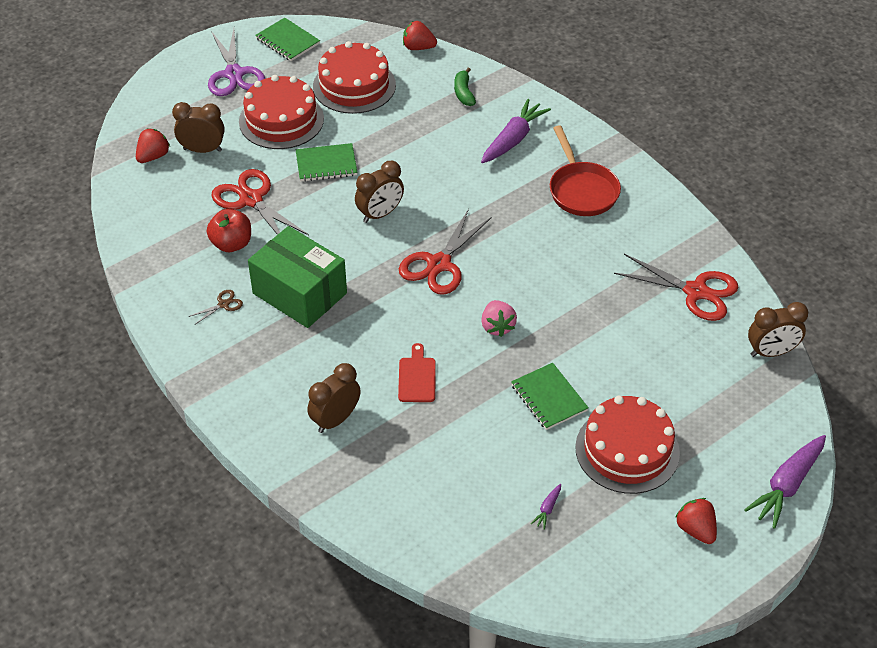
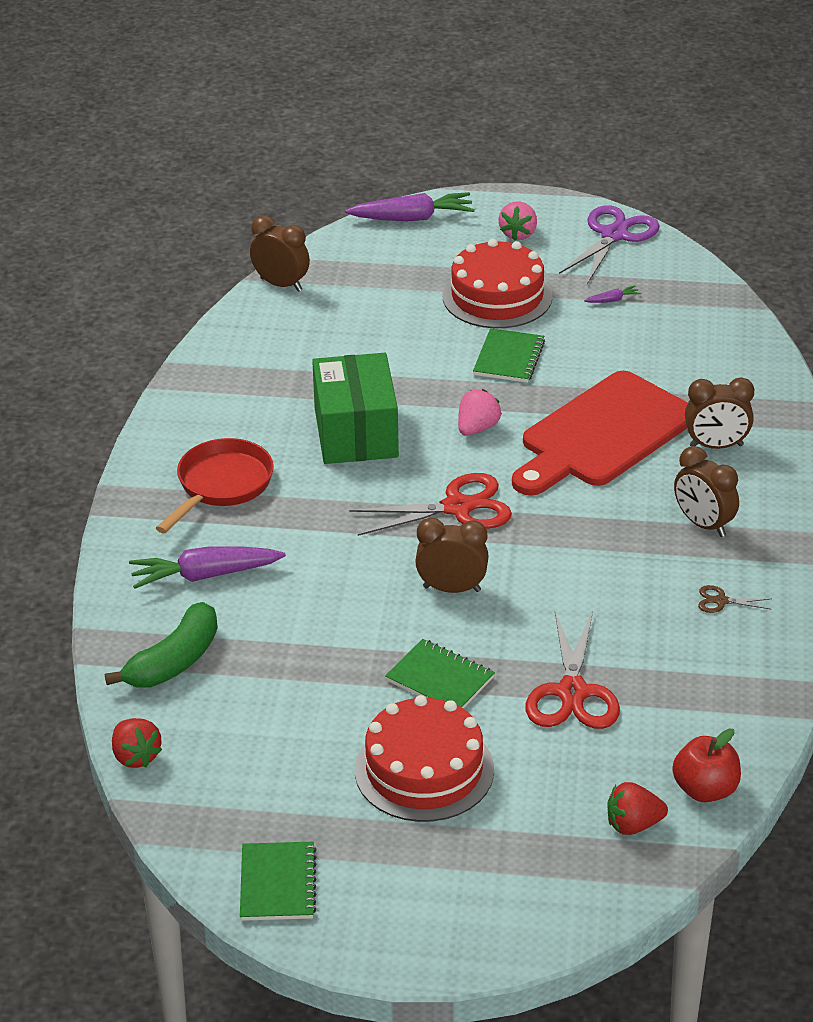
camera: 135 degrees left, 10 degrees down
(202, 150) = (563, 793): brown clock -> brown clock (703, 524)
(231, 244) = (647, 657): red apple -> red apple (705, 790)
(234, 74) = (405, 880): purple scissors -> purple scissors (614, 235)
(299, 293) = (630, 565): green box -> green box (356, 432)
(354, 86) = (281, 757): red cake -> none
(417, 377) = (603, 434): red cutting board -> red cutting board, size x2.48
(464, 93) = (174, 661): green banana -> green banana, size x1.66
(695, 291) = (265, 352): red scissors -> none
(695, 529) = (518, 234): red strawberry -> pink strawberry

